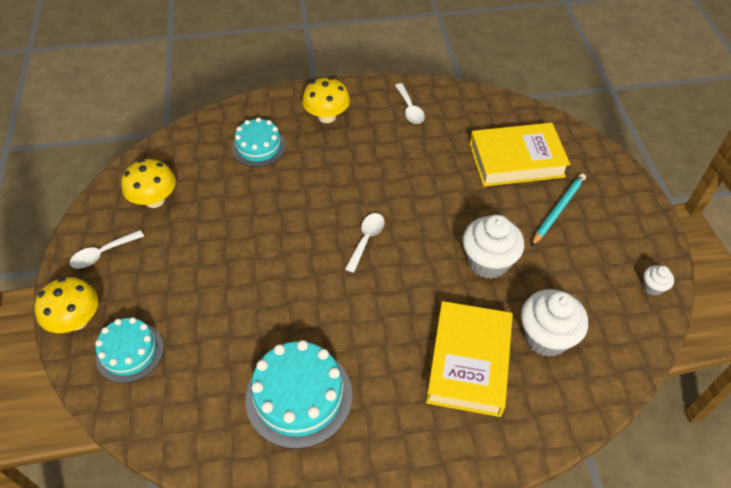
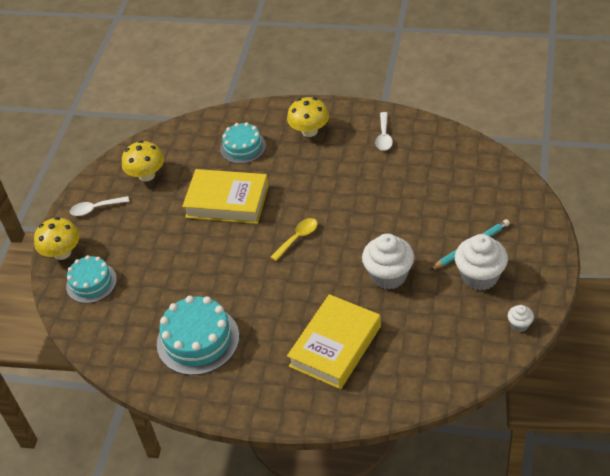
camera: 25 degrees right, 5 degrees down
(366, 239) = (297, 238): white spoon -> yellow spoon
(516, 160) = (456, 198): yellow book -> yellow book (227, 201)
(546, 337) = (407, 342): white cupcake -> white cupcake (480, 276)

